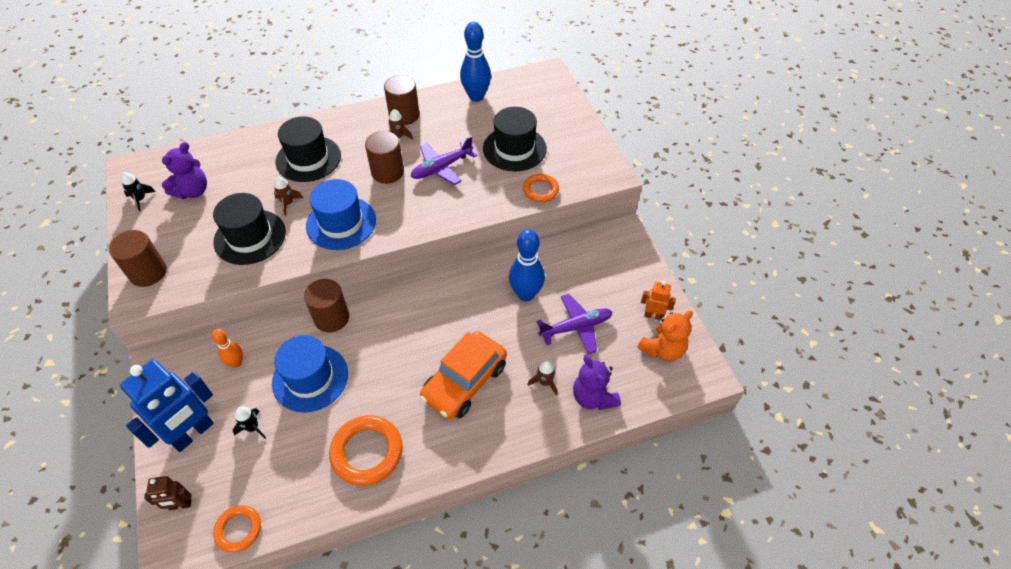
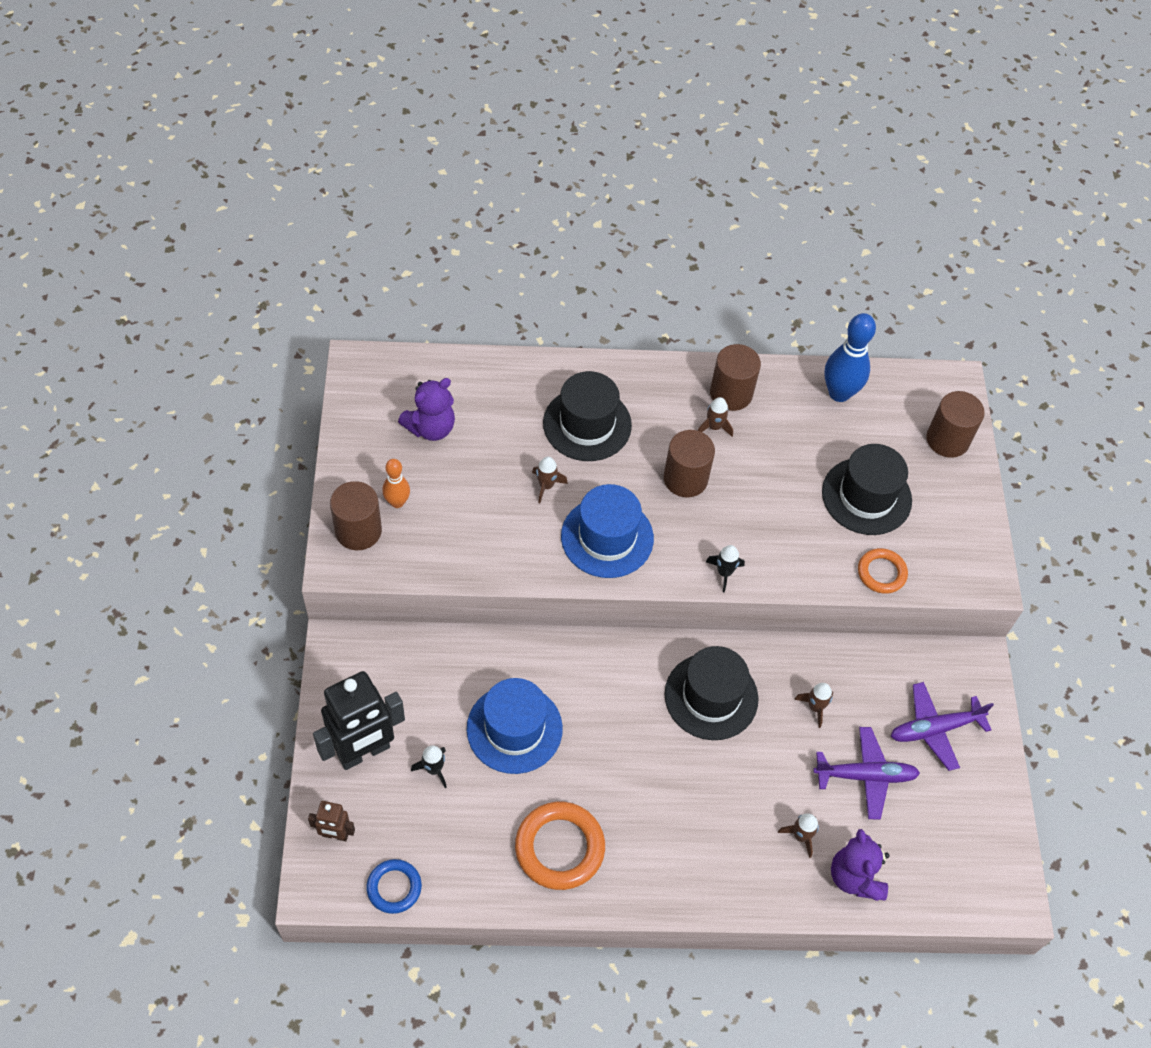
camera: 15 degrees right, 5 degrees up
(140, 199) = (365, 419): black rocket -> black rocket (724, 573)
(193, 433) = (364, 752): blue robot -> black robot
(236, 363) = (430, 677): orange bowling pin -> orange bowling pin (397, 502)
(238, 529) = (394, 887): orange ring -> blue ring
(250, 237) = (489, 520): black hat -> black hat (711, 696)
(331, 318) = (558, 655): brown cylinder -> brown cylinder (947, 440)
(442, 167) = (759, 495): purple plane -> purple plane (935, 729)
(464, 381) = (701, 800): orange car -> none
(526, 294) = (815, 707): blue bowling pin -> brown rocket
(653, 315) = (973, 795): orange robot -> none
(662, 349) = (968, 846): orange teddy bear -> none

